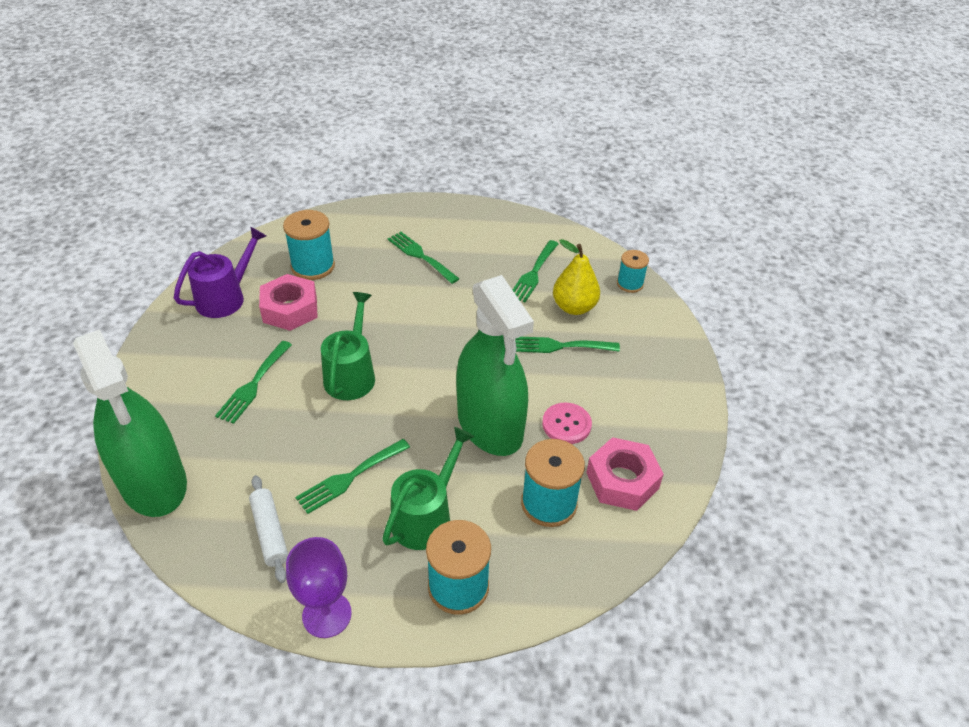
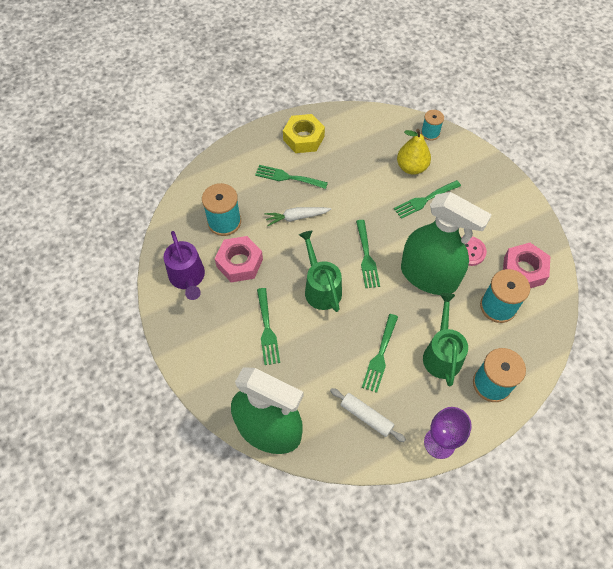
camera: 30 degrees left, 15 degrees up
(225, 298) = (188, 278): purple watering can -> purple watering can turned 150 degrees clockwise
(392, 296) = (296, 217): none -> white carrot
(474, 228) = (303, 138): none -> yellow nut
(533, 274) = (368, 155): green fork -> green fork (366, 257)

